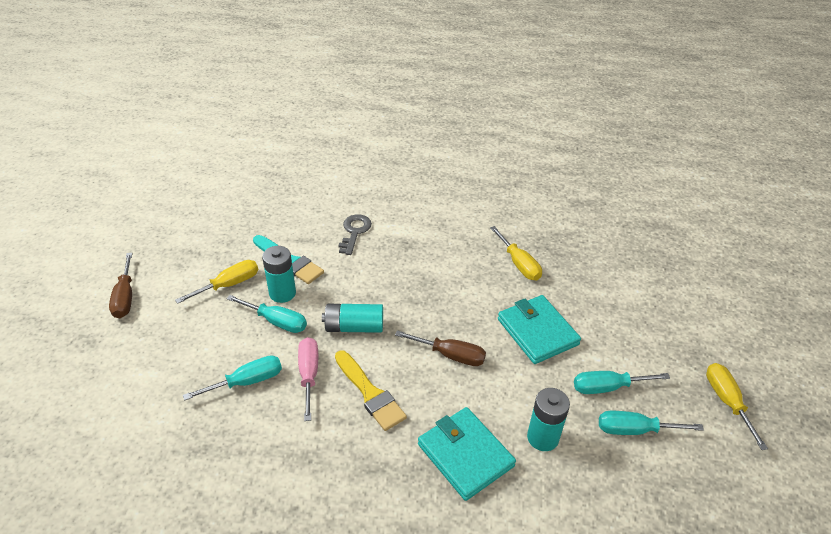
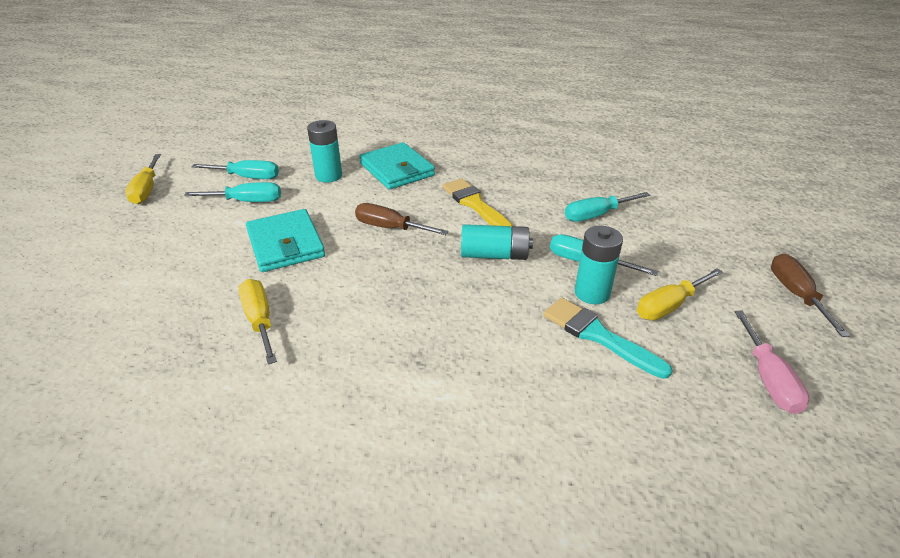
camera: 175 degrees left, 5 degrees down
(309, 375) = (536, 218): pink screwdriver -> pink screwdriver (768, 379)
(354, 232) = (505, 384): grey key -> none

